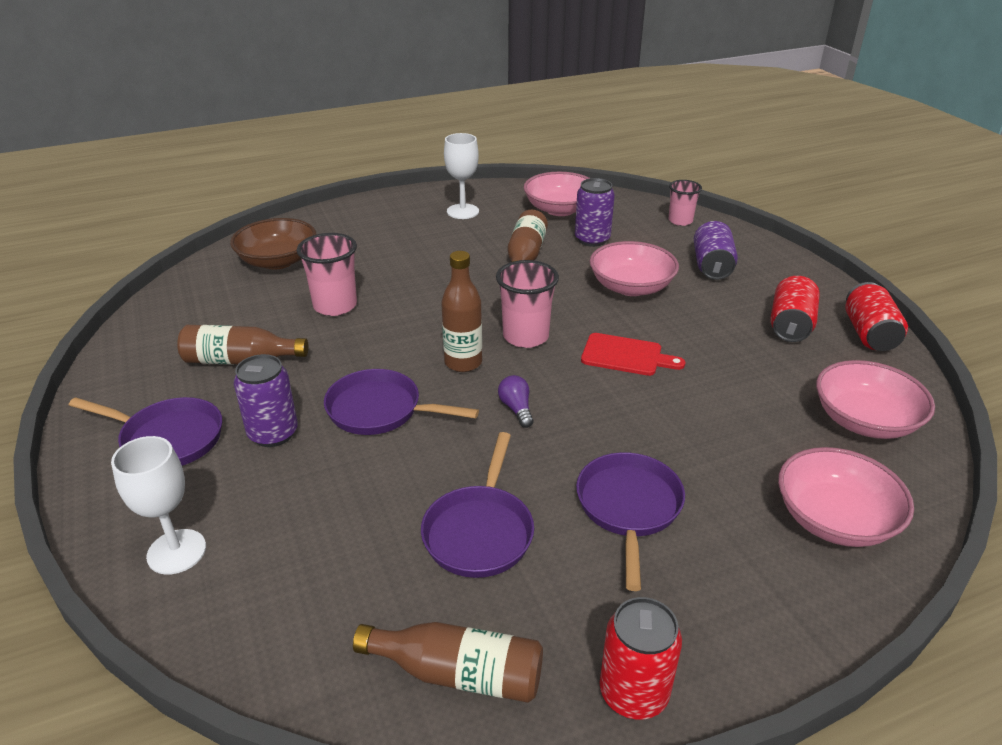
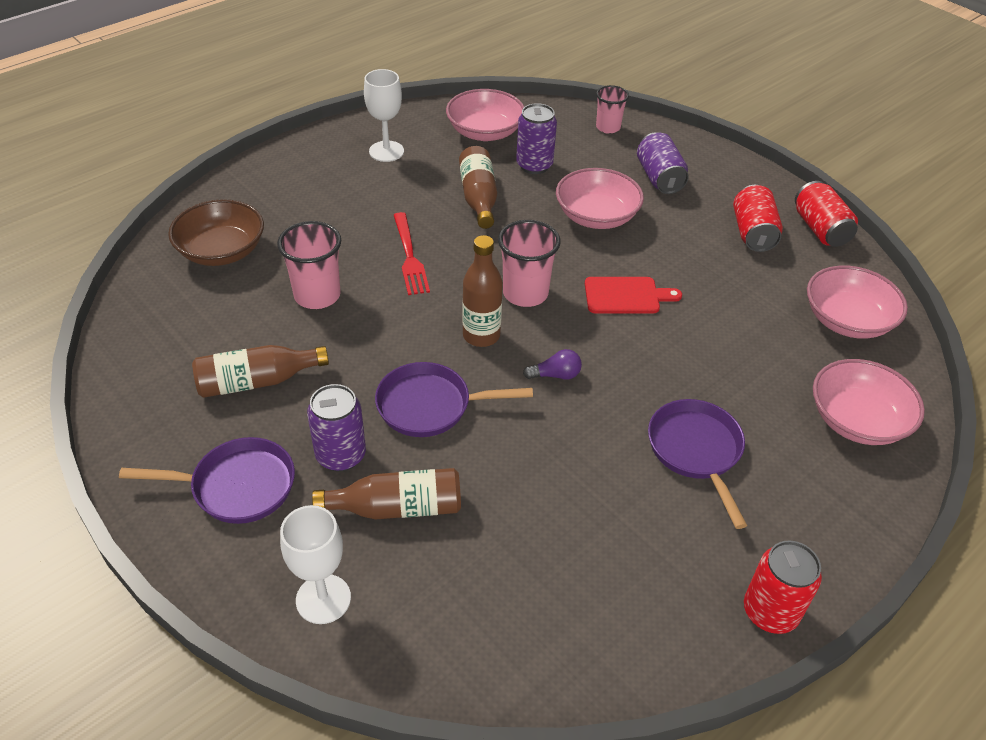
camera: 20 degrees left, 10 degrees up
(435, 291) = (410, 257): none -> red fork
(459, 673) = (631, 636): brown bottle -> brown bottle (397, 507)
(479, 531) = (584, 506): purple pan -> none
(516, 409) = (555, 375): purple light bulb -> purple light bulb turned 120 degrees clockwise

